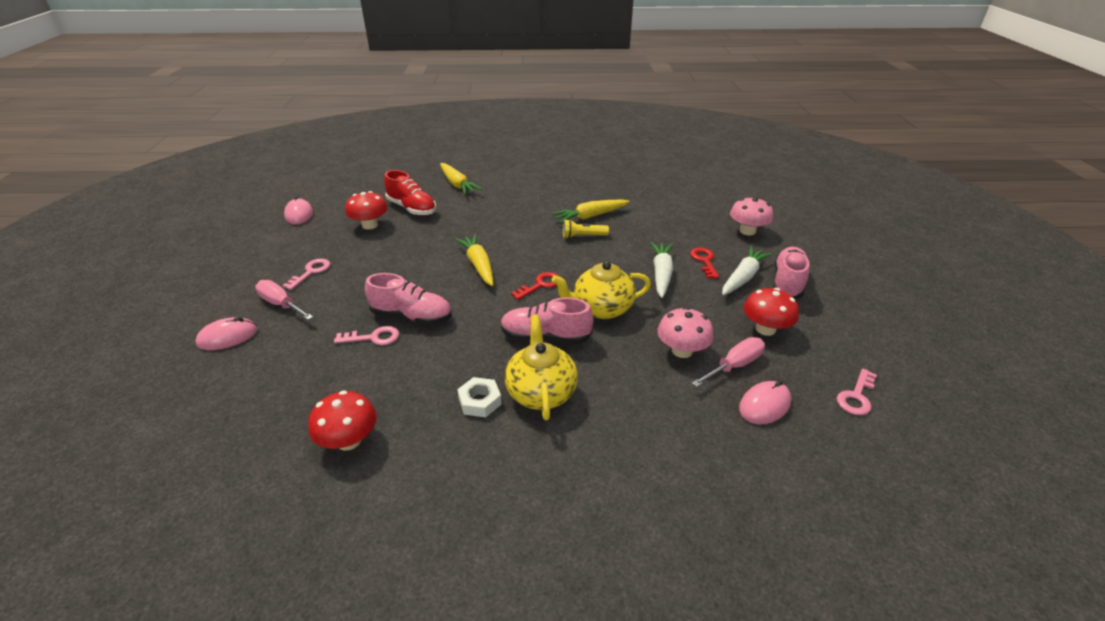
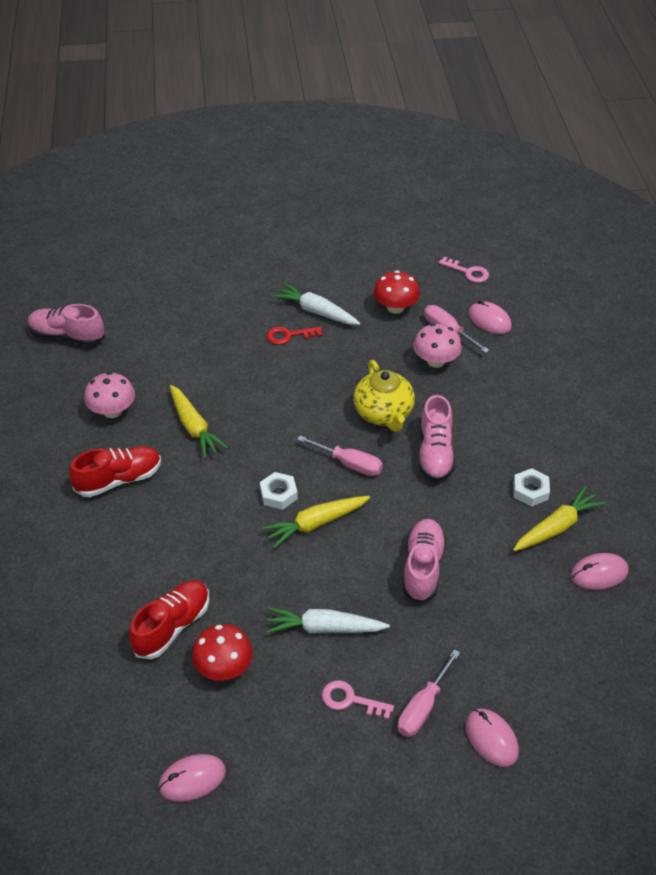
camera: 95 degrees left, 10 degrees up
(349, 440) = (599, 573): red mushroom -> pink mouse
(373, 338) = (464, 593): pink key -> none
(457, 184) = (93, 584): yellow carrot -> yellow carrot (556, 527)
(514, 250) = (278, 494): none -> white nut
(540, 285) = (349, 464): red key -> pink screwdriver
(541, 392) = (509, 451): yellow teapot -> none
(542, 190) = (119, 480): none -> red shoe
(583, 236) = (243, 432): yellow flashlight -> none
(661, 274) = (317, 369): white carrot -> white carrot (324, 628)
(747, 231) = (225, 298): pink mushroom -> pink mushroom (112, 411)
(787, 282) = (321, 284): pink shoe -> pink shoe (67, 336)

